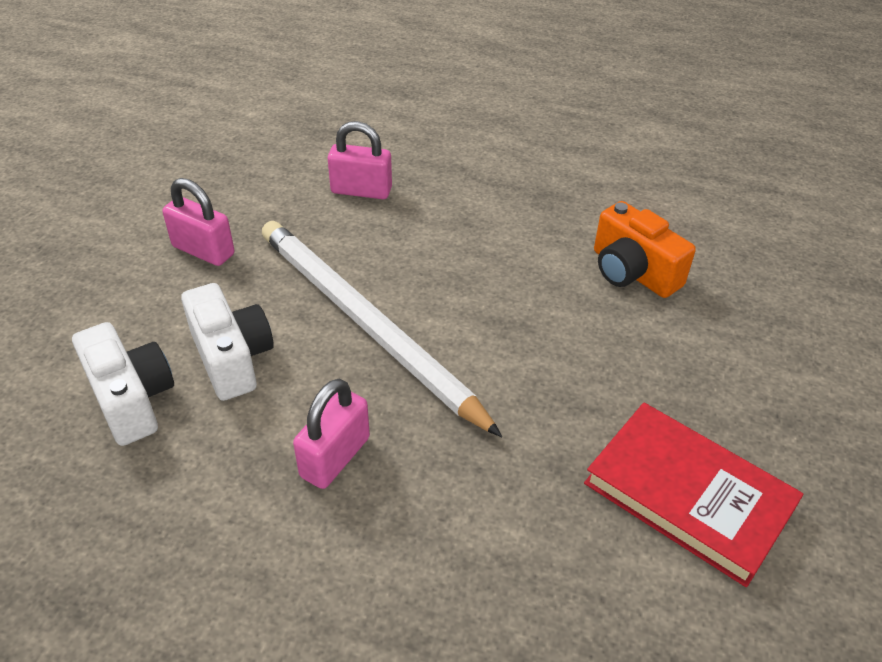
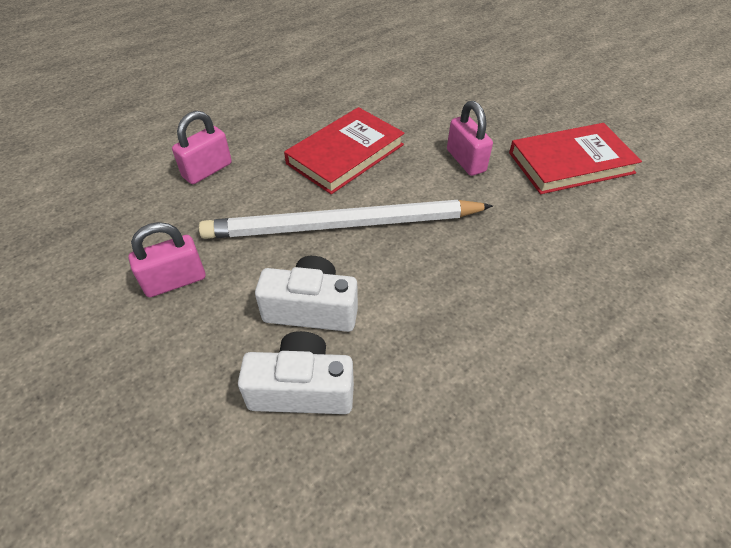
camera: 55 degrees left, 5 degrees up
(335, 457) = (448, 290): pink padlock -> pink padlock (466, 161)
(482, 272) = (345, 154): none -> red book
(632, 272) = (402, 101): orange camera -> none

